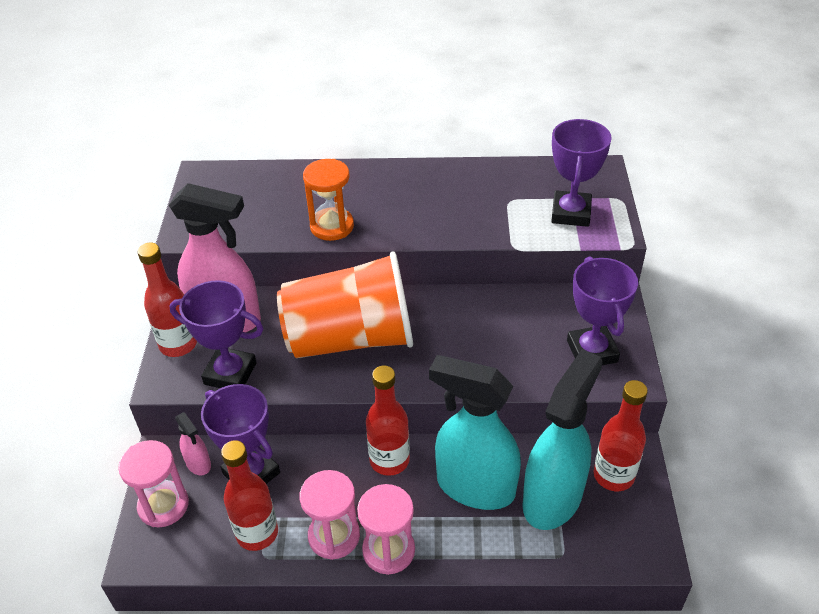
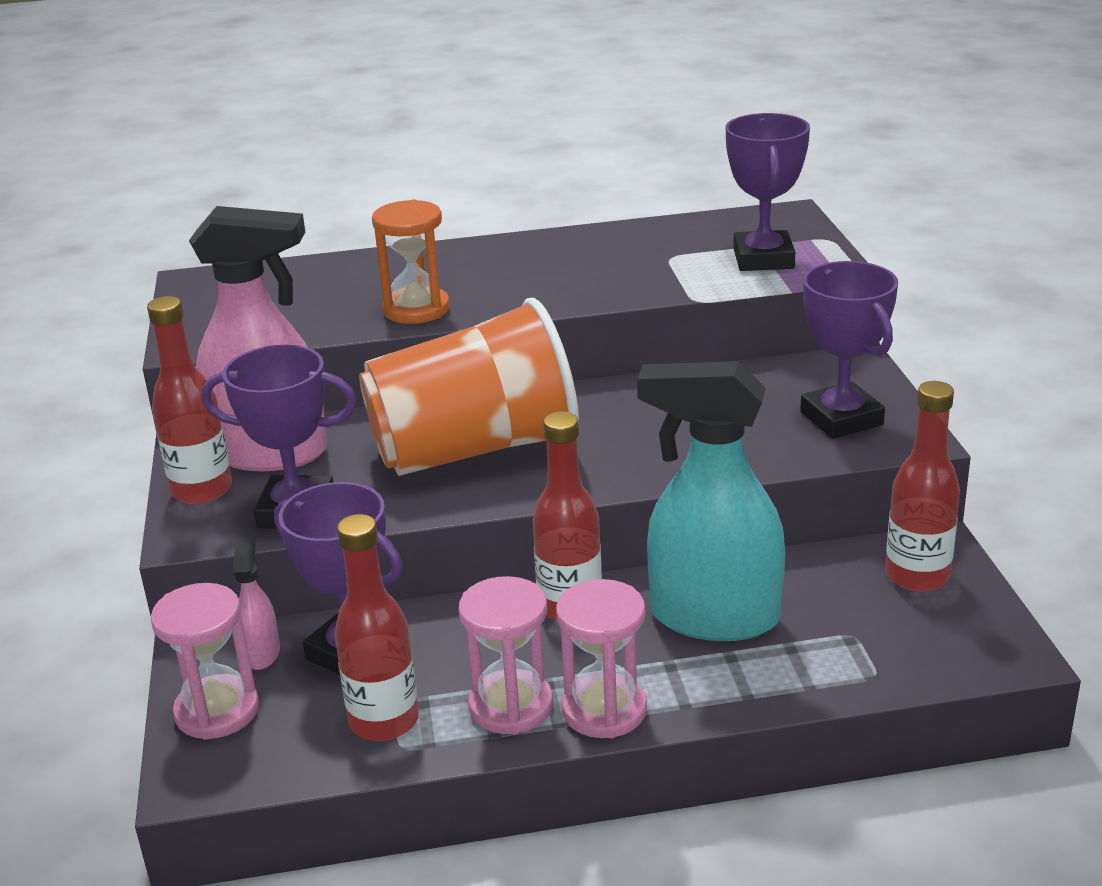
camera: 10 degrees left, 15 degrees down
(198, 464) = (261, 653): pink spray bottle -> pink spray bottle turned 135 degrees counterclockwise
(553, 498) = (836, 613): turquoise spray bottle -> none

